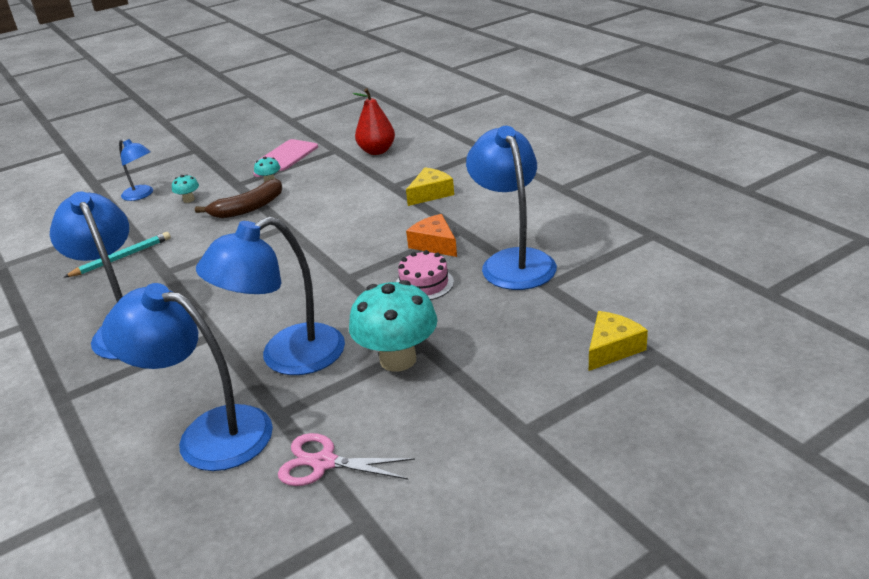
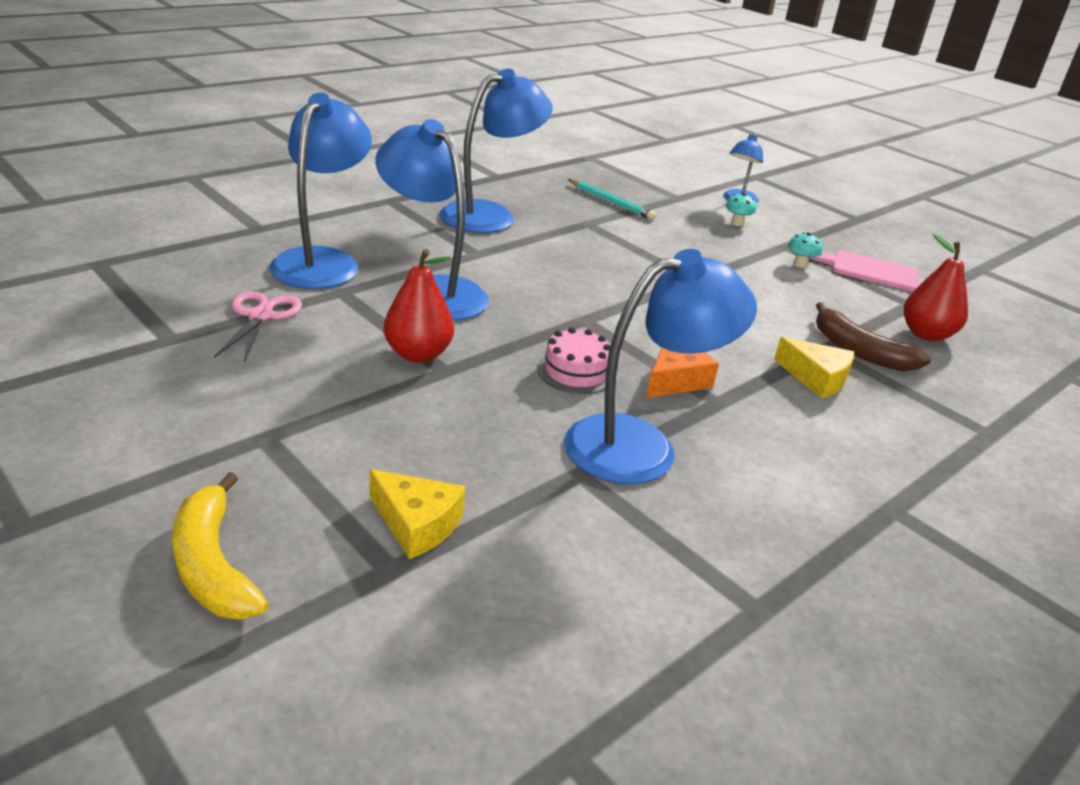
camera: 75 degrees right, 0 degrees up
(248, 208) = (729, 255): brown banana -> brown banana (859, 351)
(398, 359) = (418, 354): turquoise mushroom -> red pear
(676, 434) = (213, 565): none -> yellow banana

